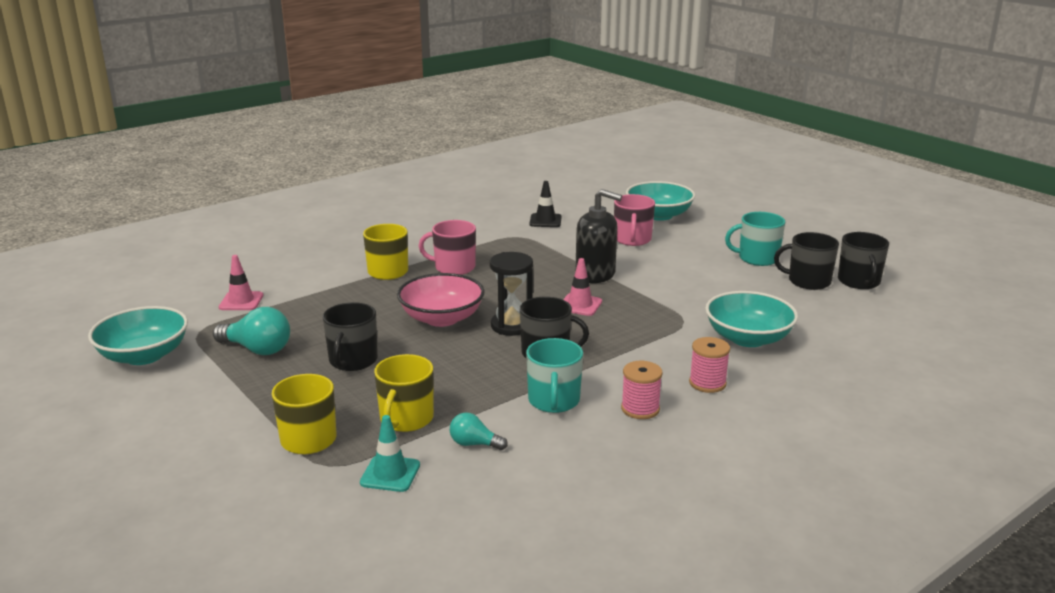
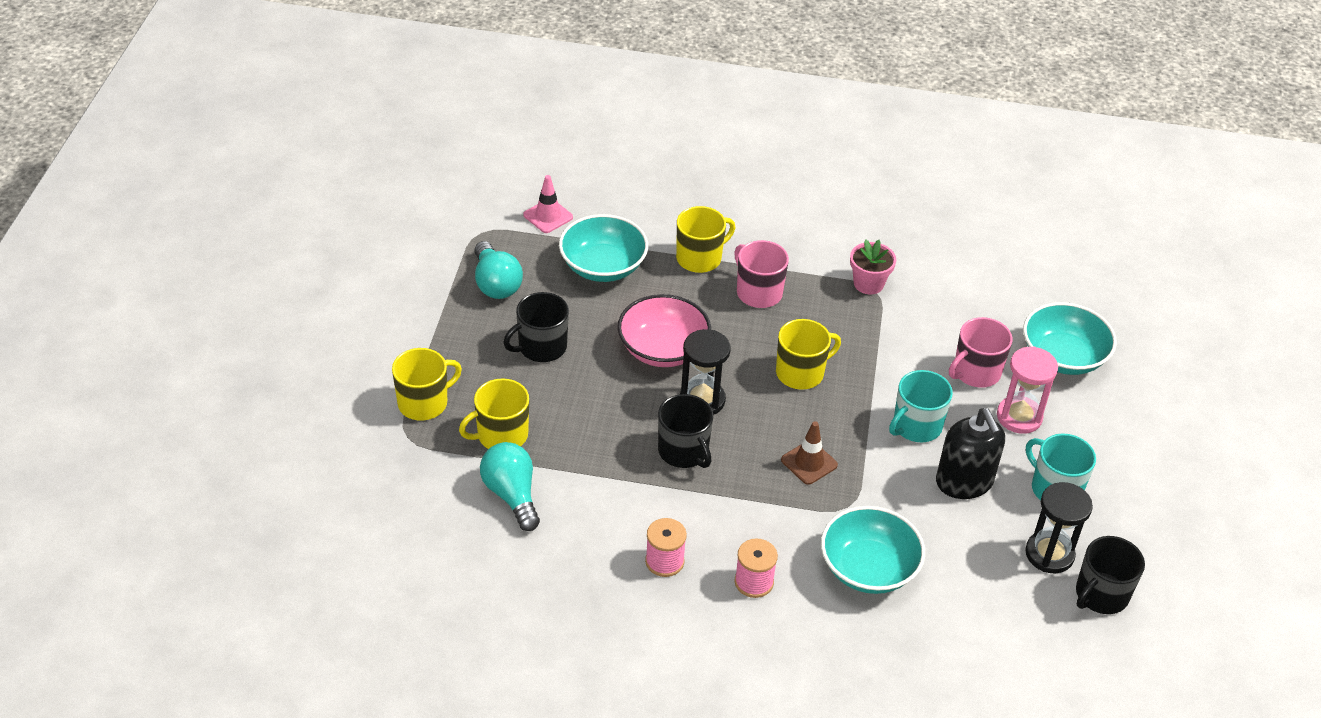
camera: 45 degrees right, 20 degrees up
(144, 355) = (421, 234): turquoise bowl -> turquoise bowl (603, 266)
(390, 474) = (430, 475): turquoise traffic cone -> none
(474, 444) = (512, 495): turquoise light bulb -> turquoise light bulb, size x1.71
(510, 236) = (868, 284): none -> pink flower pot
(545, 221) = (934, 285): black traffic cone -> none
(545, 285) = (801, 373): none -> yellow mug
(554, 401) = (618, 502): turquoise mug -> turquoise mug (916, 426)
(580, 305) = (792, 419): pink traffic cone -> none
(595, 274) = (864, 392): black soap dispenser -> black soap dispenser (964, 482)
(626, 316) = (809, 462): none -> brown traffic cone
(686, 244) = (1019, 417): none -> pink hourglass
(808, 281) = (1049, 554): black mug -> black hourglass

